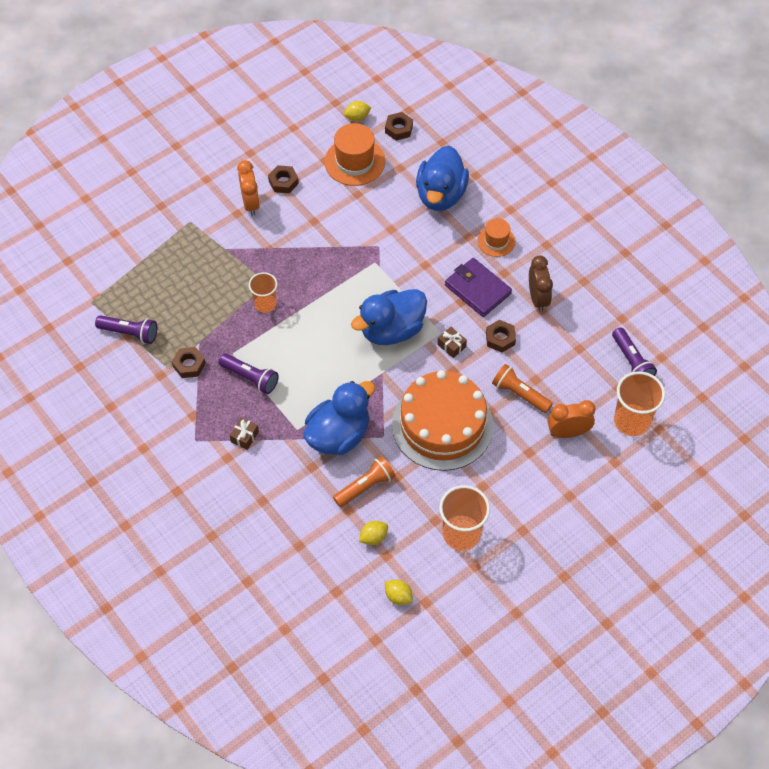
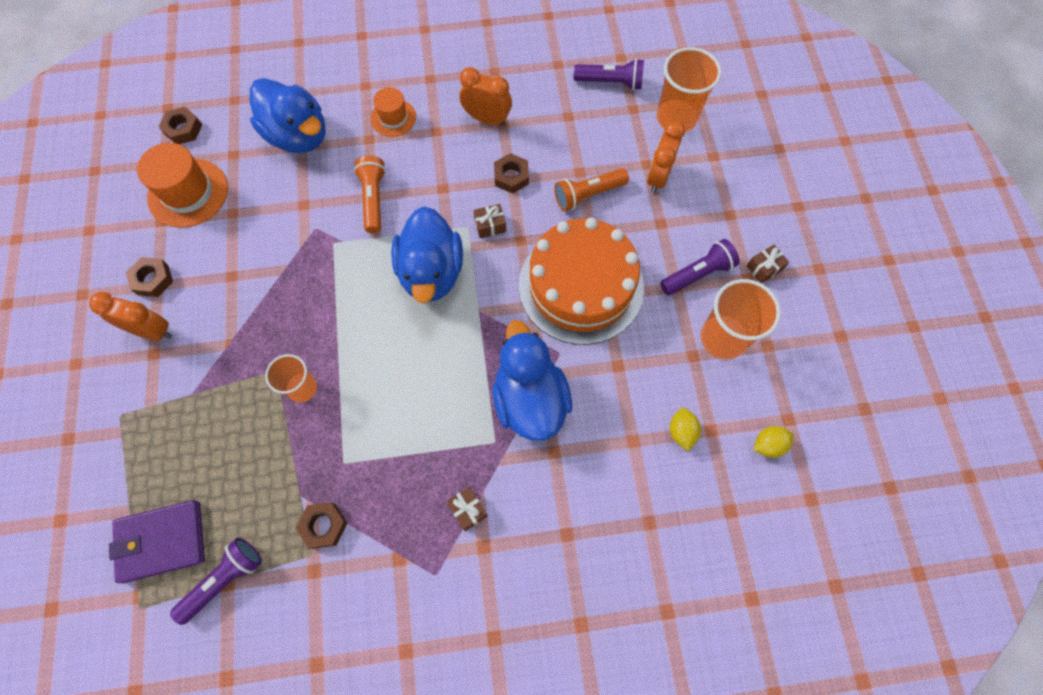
camera: 60 degrees left, 10 degrees up
(250, 377) = (391, 459): purple flashlight -> purple flashlight (697, 274)
(357, 117) = (133, 160): yellow lemon -> none
(365, 486) = (612, 406): orange flashlight -> orange flashlight (373, 199)
(477, 289) = (438, 165): purple wallet -> purple wallet (162, 541)
(538, 298) = (487, 119): brown clock -> orange clock
(538, 538) = (764, 268): none -> brown gift

